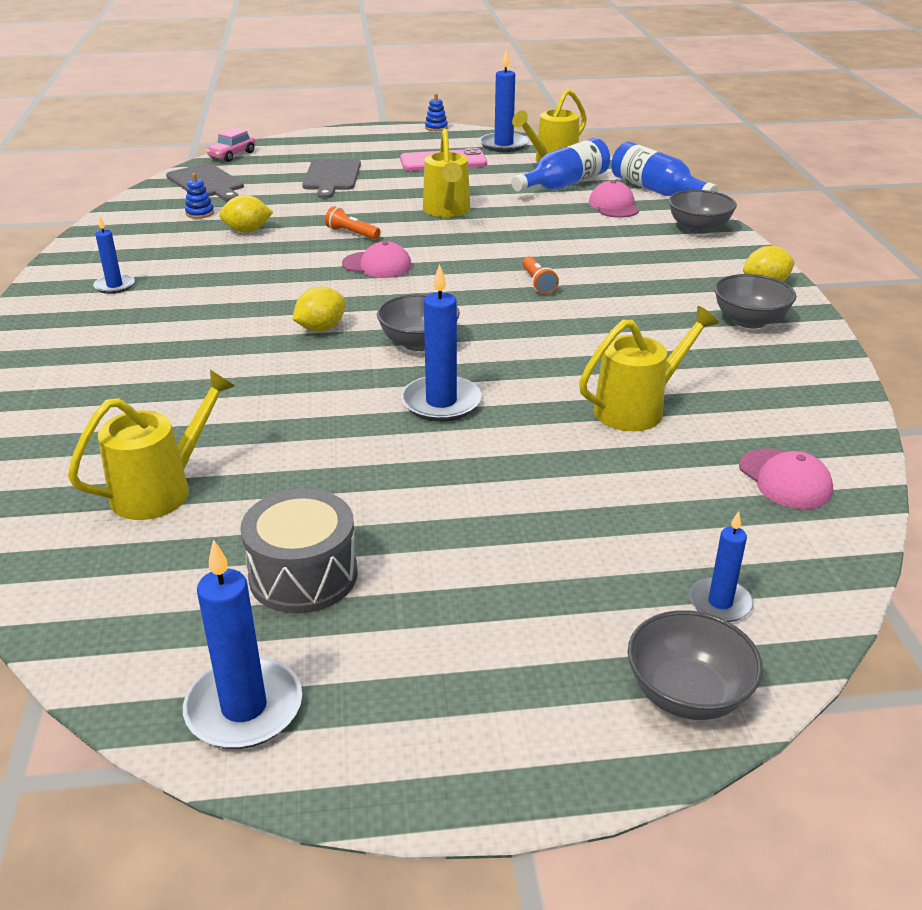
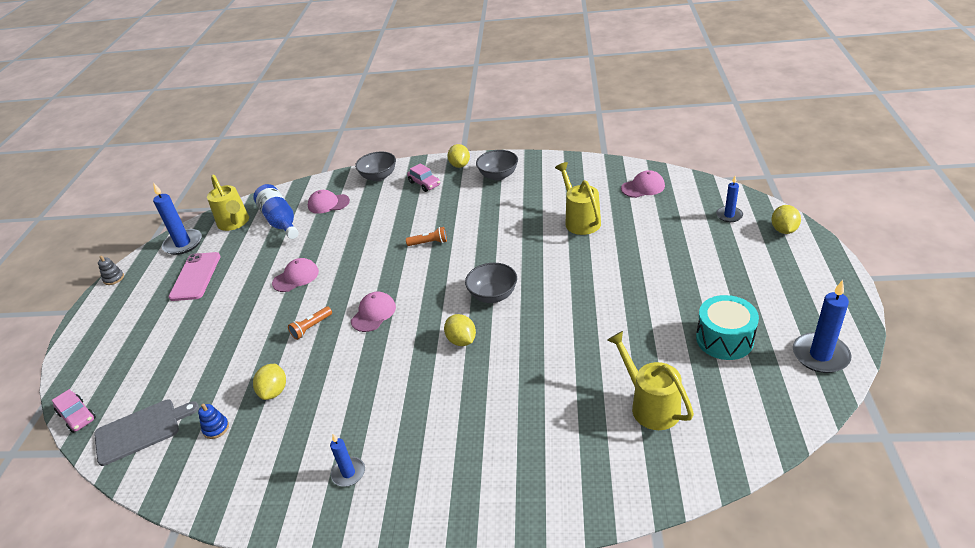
camera: 75 degrees left, 5 degrees up
(303, 575) = (724, 339): grey drum -> turquoise drum
(332, 177) = (185, 342): grey cutting board -> none
(436, 128) = (114, 278): blue stacking toy -> grey stacking toy
(441, 402) = (565, 287): blue candle -> none
(447, 211) = (296, 277): yellow watering can -> pink cap
(656, 190) = (313, 185): blue bottle -> none
(687, 694) = (783, 230): grey bowl -> yellow lemon
(694, 263) = (424, 183): none -> pink car

